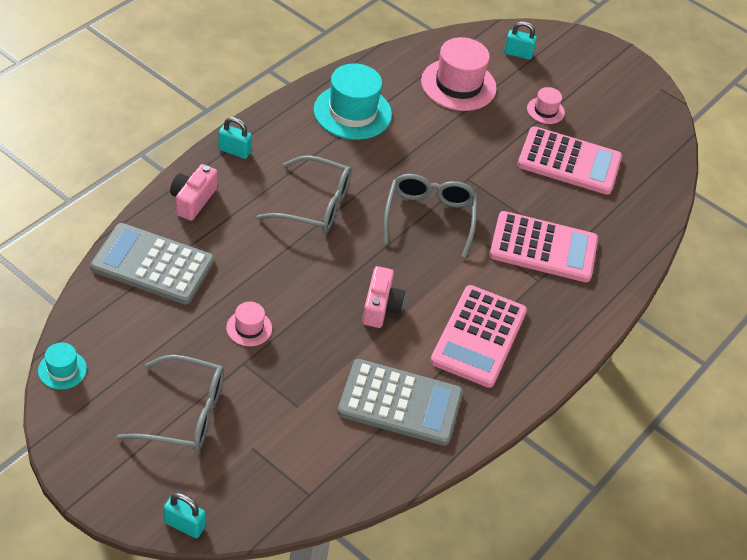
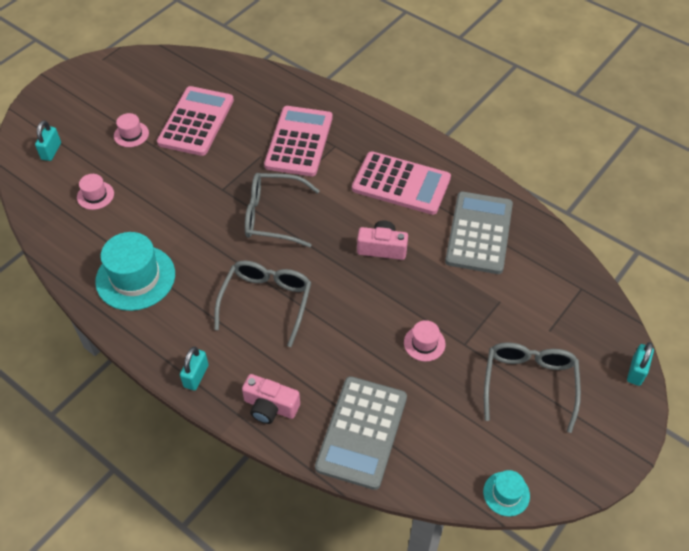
camera: 85 degrees left, 5 degrees up
(458, 85) = (95, 195): pink hat -> pink hat, size x0.50

